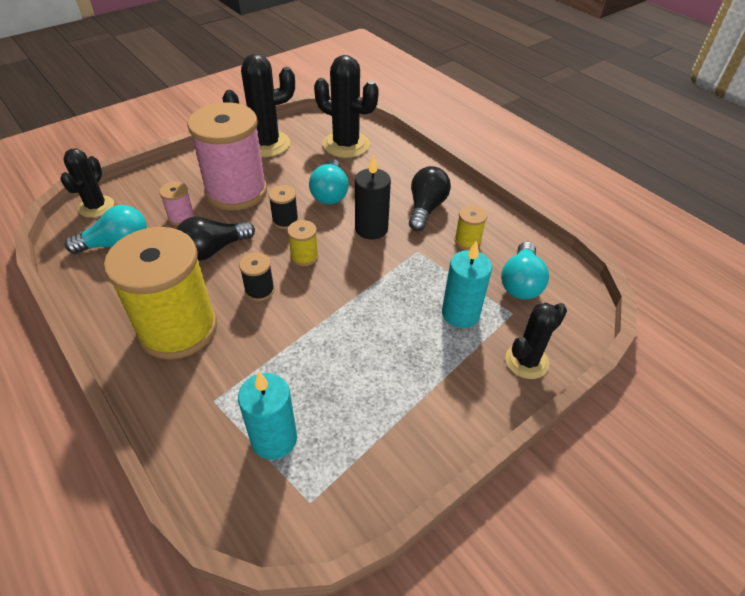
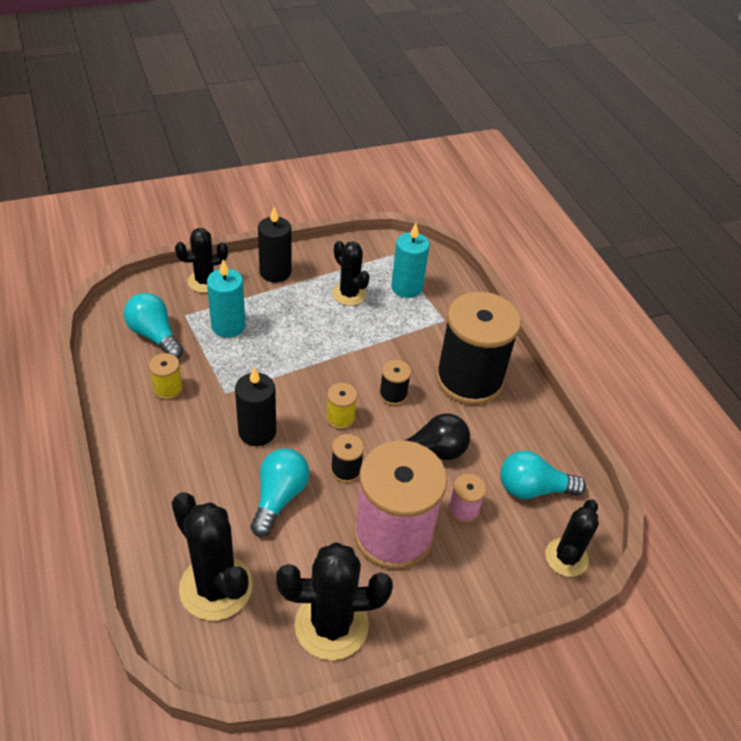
camera: 165 degrees left, 0 degrees up
(178, 328) = (469, 379): yellow spool -> black spool
(348, 400) = (349, 294): none -> black cactus
(426, 208) = (181, 441): black light bulb -> none
(456, 404) = (275, 272): none -> black candle
(521, 283) = (154, 335): turquoise light bulb -> turquoise light bulb turned 75 degrees counterclockwise

